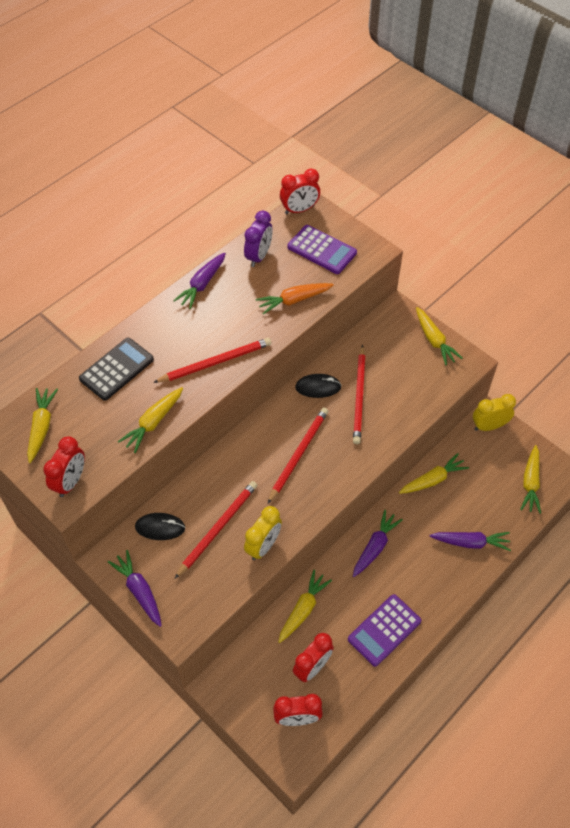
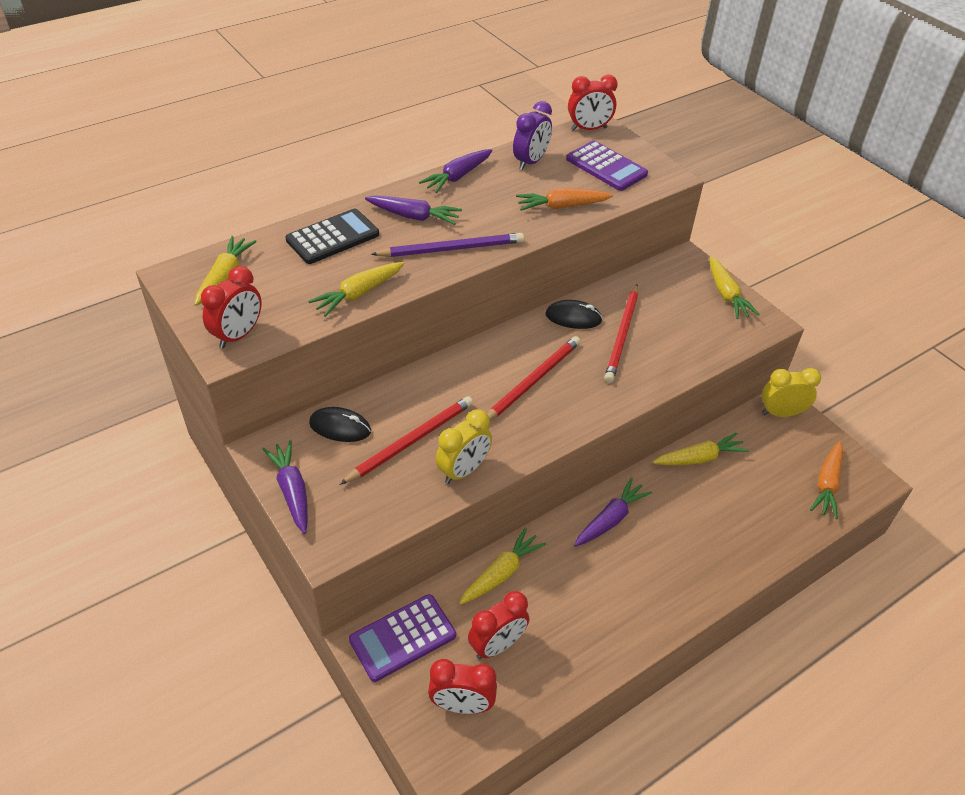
camera: 10 degrees right, 10 degrees down
(215, 362) = (452, 249): red pencil -> purple pencil
(384, 630) = (603, 619): purple calculator -> purple calculator (402, 637)
(470, 542) = (737, 538): purple carrot -> purple carrot (414, 216)
(530, 483) = (827, 484): yellow carrot -> orange carrot

